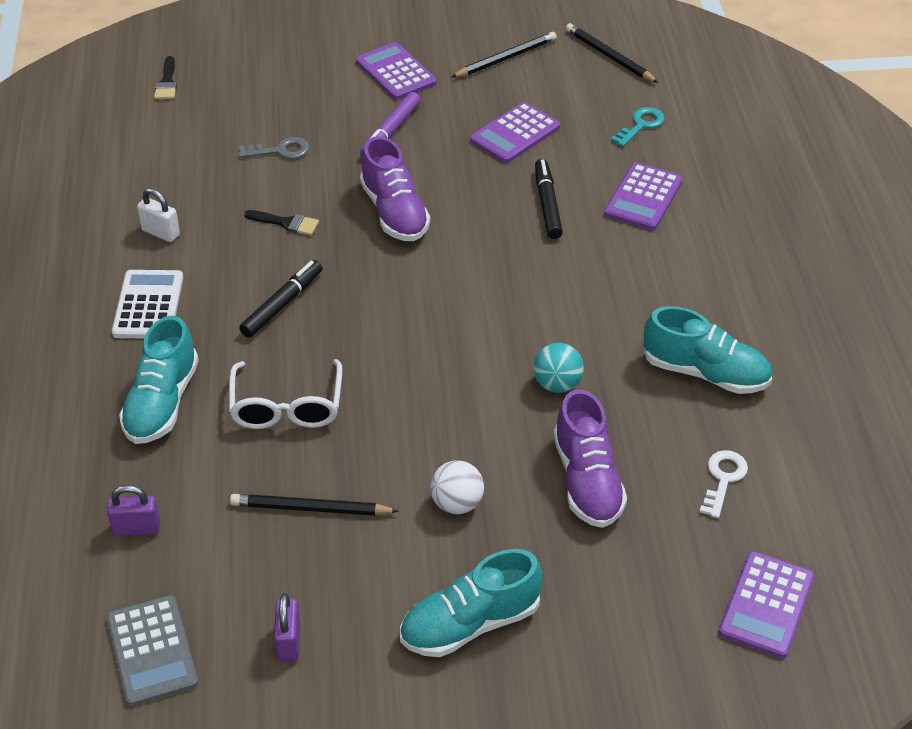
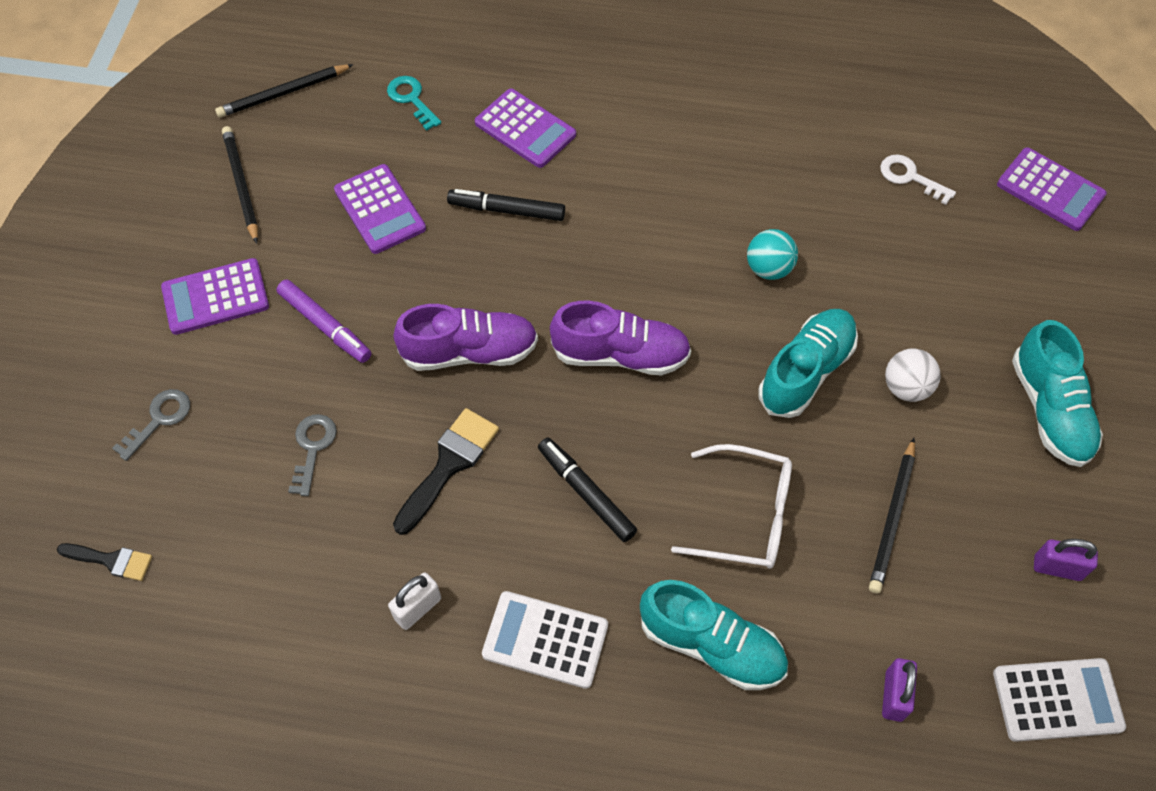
camera: 75 degrees left, 15 degrees up
(152, 651) = (1057, 700): grey calculator -> white calculator
(282, 74) = (159, 419): none -> grey key
(286, 223) = (449, 464): black brush -> black brush, size x1.59
(587, 481) = (895, 277): purple shoe -> purple shoe (621, 355)
(705, 373) = (780, 152): turquoise shoe -> turquoise shoe (806, 371)

